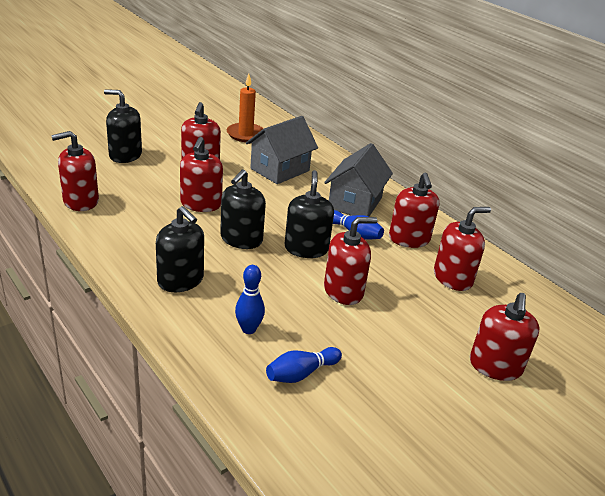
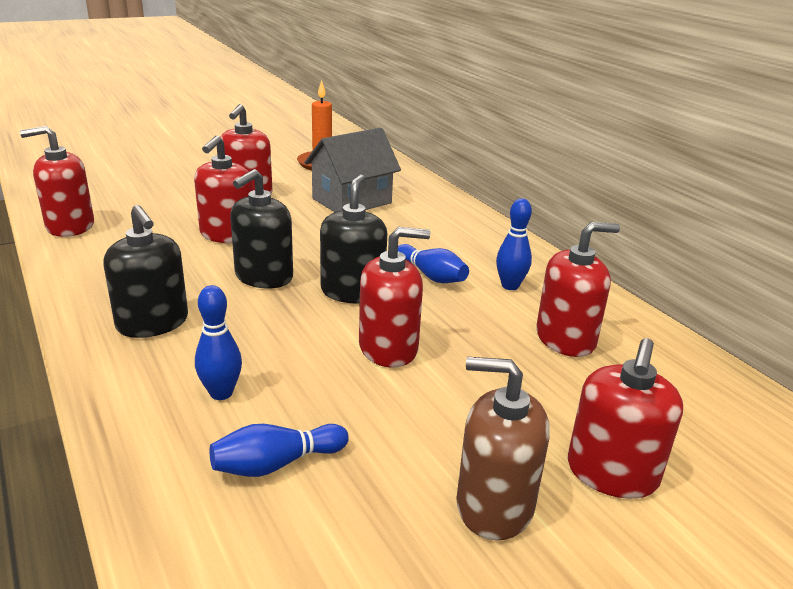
camera: 10 degrees right, 5 degrees down
(125, 155) = (156, 180): black soap dispenser -> none
(355, 203) = (443, 240): grey house -> none
(409, 239) = (510, 286): red soap dispenser -> blue bowling pin
(434, 390) = (494, 505): none -> brown soap dispenser

